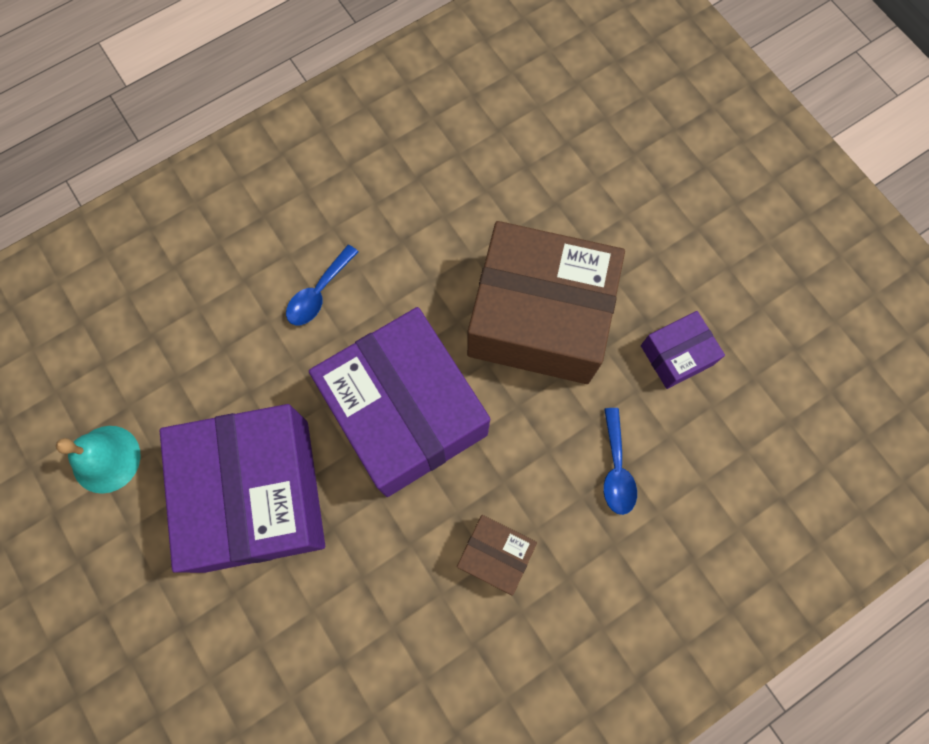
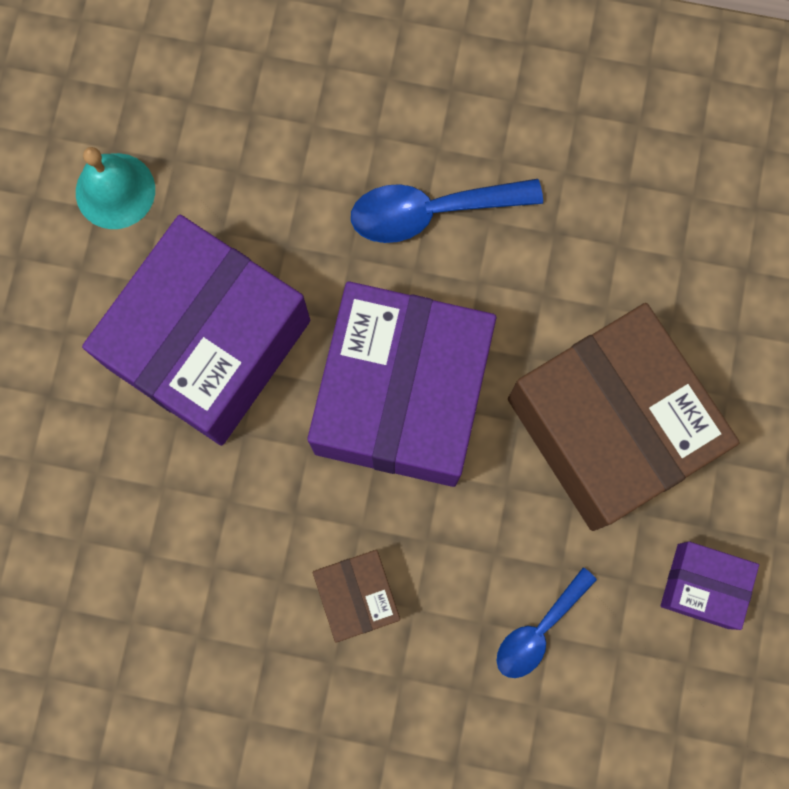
camera: 45 degrees right, 5 degrees up
(318, 293) = (430, 212): blue spoon -> blue spoon, size x1.53

